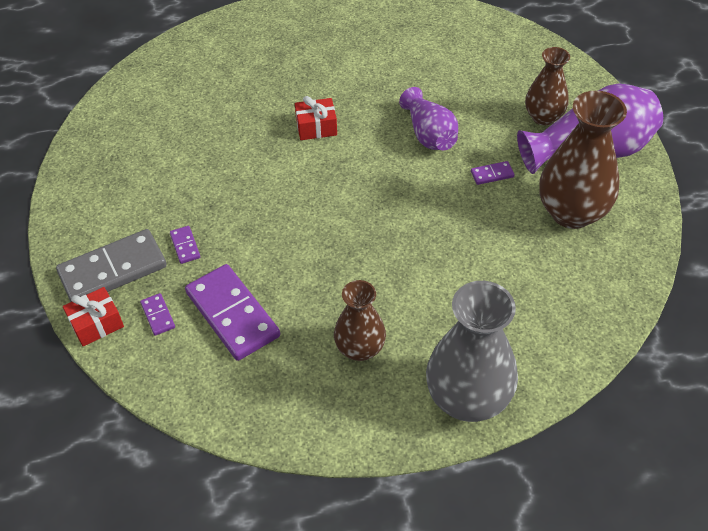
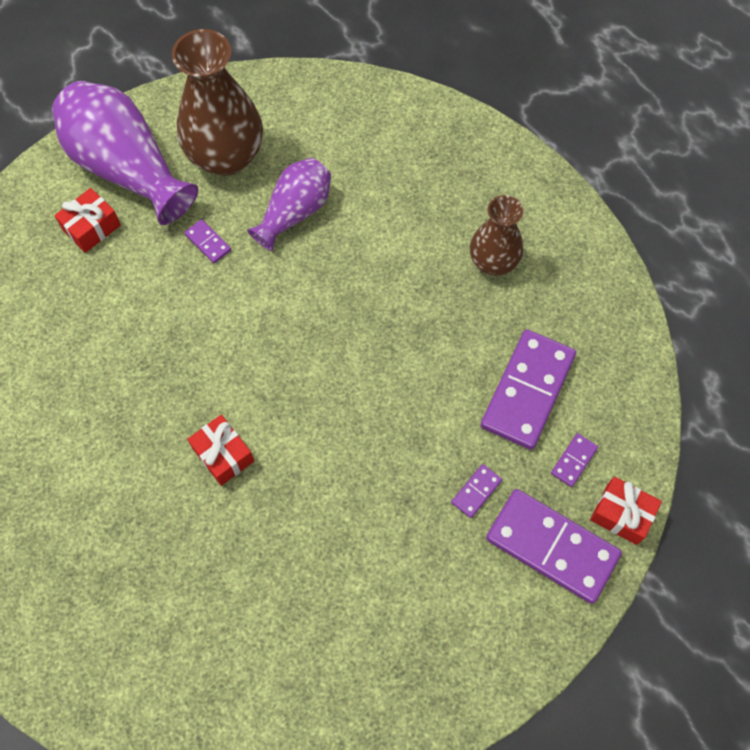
camera: 120 degrees left, 15 degrees up
(113, 270) = (552, 546): grey domino -> purple domino
(429, 134) = (175, 328): purple vase -> purple vase (295, 212)
(467, 398) = (488, 160): grey vase -> none
(543, 117) = (91, 227): brown vase -> red gift

